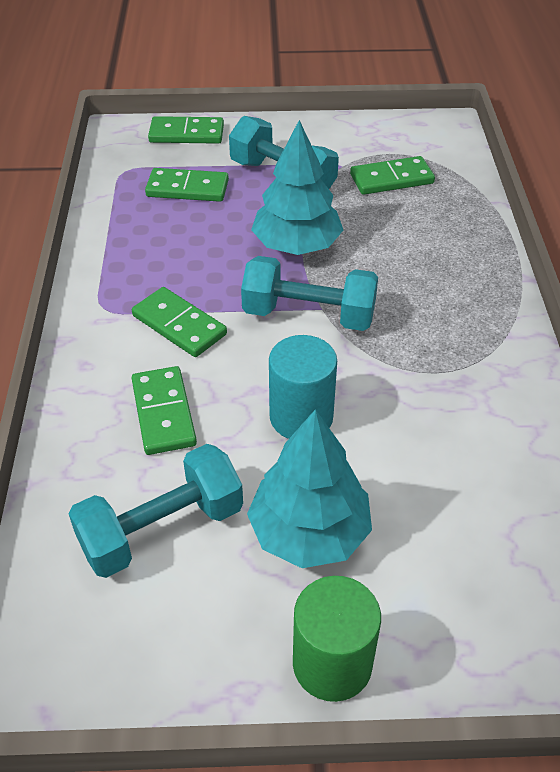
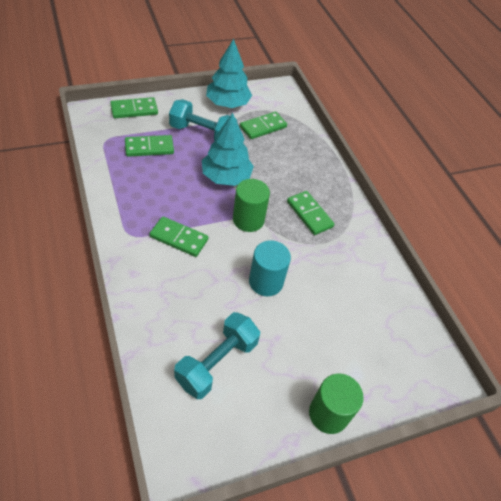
camera: 25 degrees left, 5 degrees up
(164, 413) = (191, 294): green domino -> green domino (309, 214)
(309, 315) = (248, 220): turquoise dumbbell -> green cylinder
(309, 532) = (293, 346): turquoise tree -> turquoise tree (228, 103)

